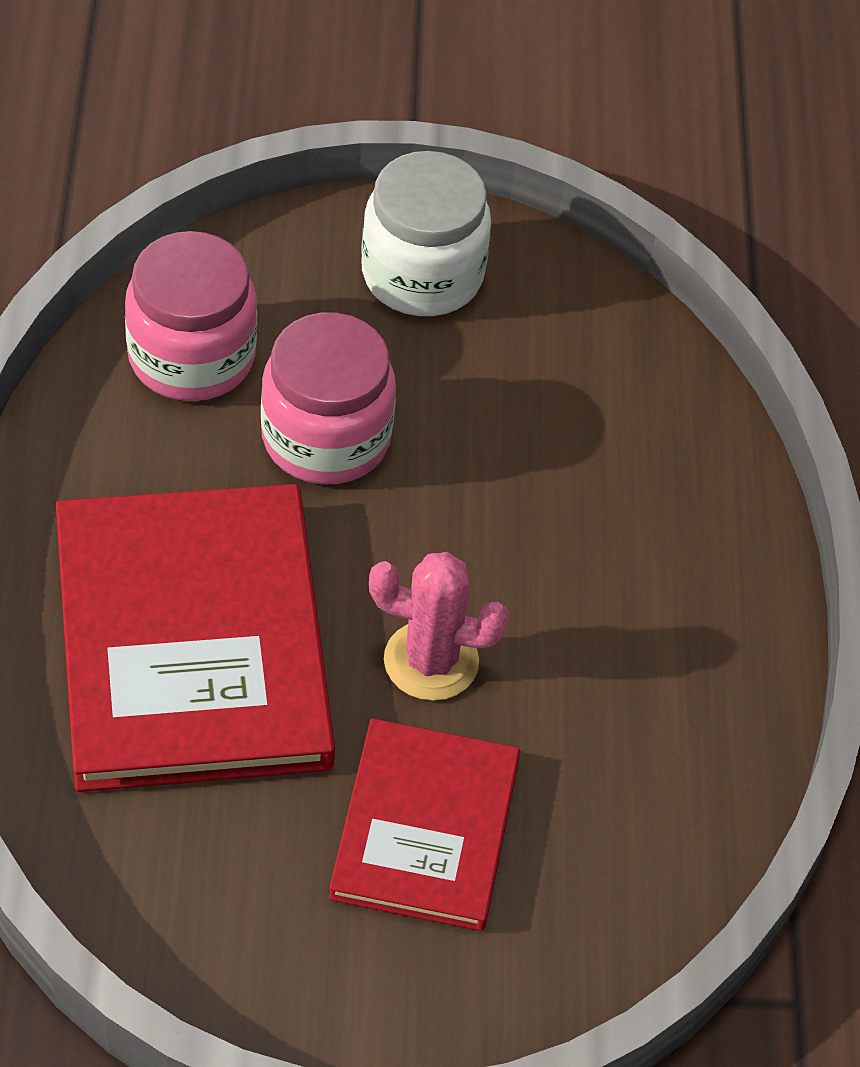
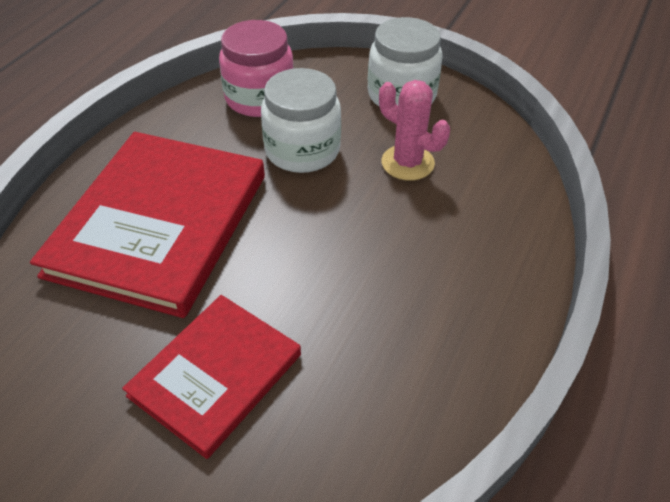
camera: 30 degrees right, 5 degrees down
(326, 438) = (302, 150): pink jar -> white jar
(431, 661) = (285, 278): pink cactus -> pink cactus (407, 163)

